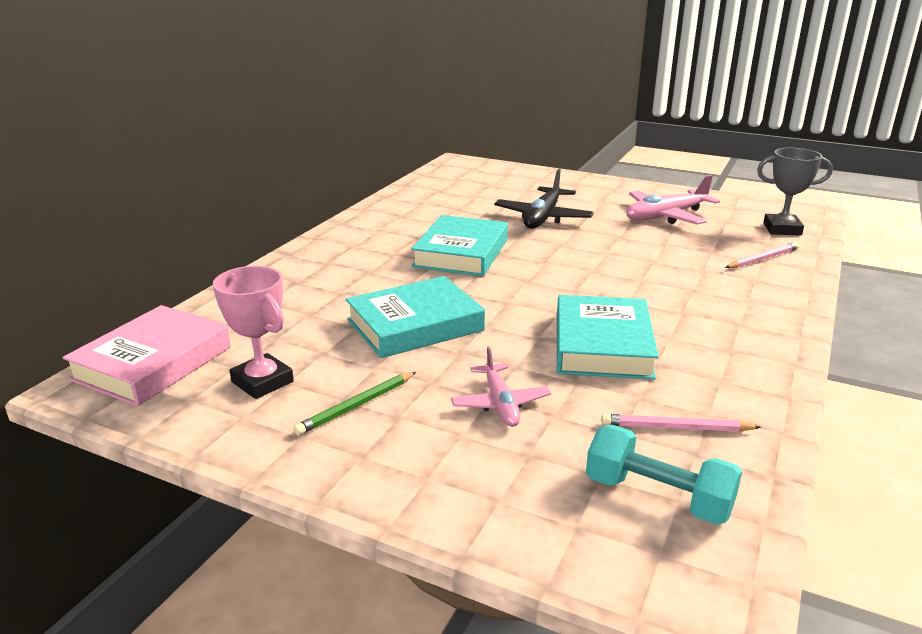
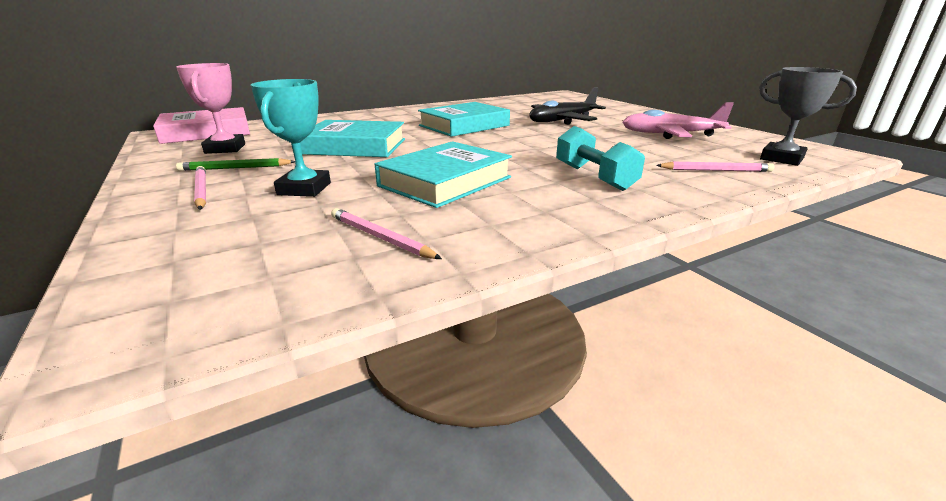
camera: 35 degrees right, 0 degrees up
(401, 449) = (201, 190): none -> pink pencil
(500, 404) = (304, 189): pink plane -> turquoise trophy
(658, 496) = (260, 268): turquoise dumbbell -> turquoise dumbbell (594, 177)

